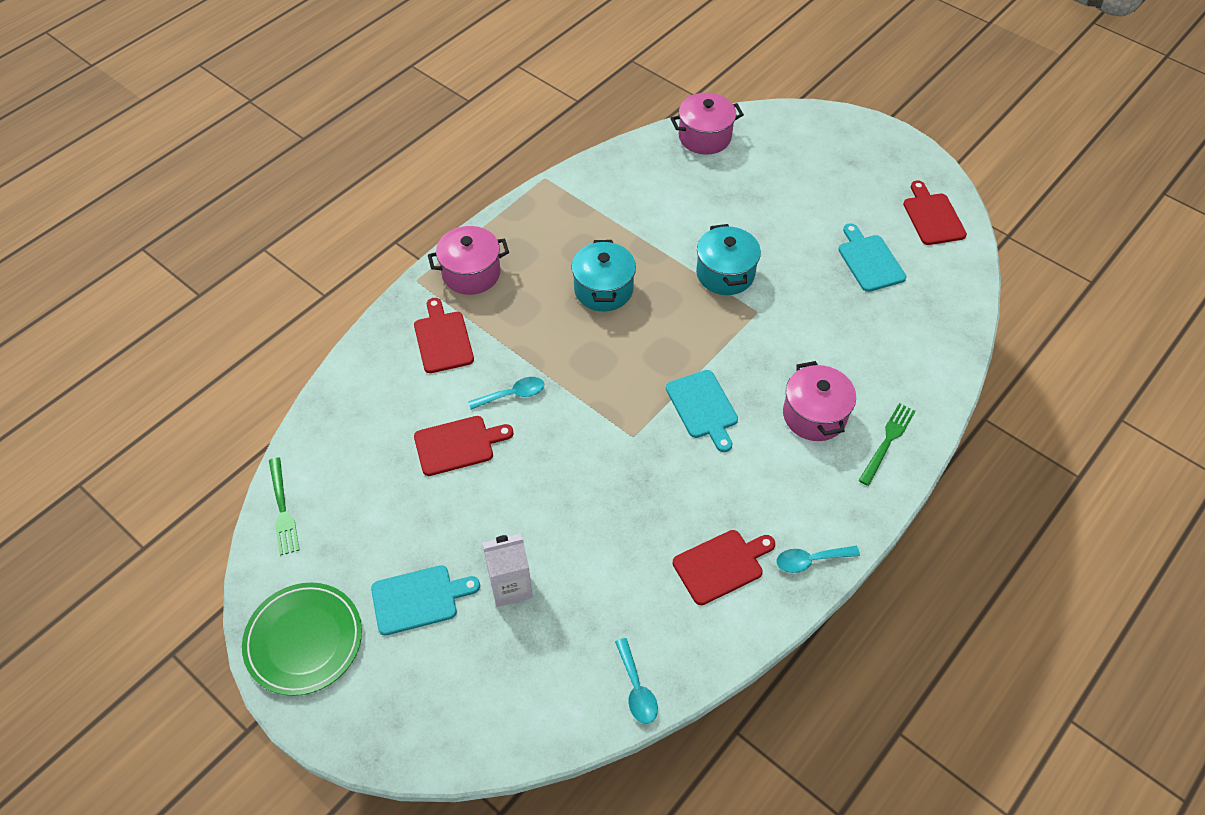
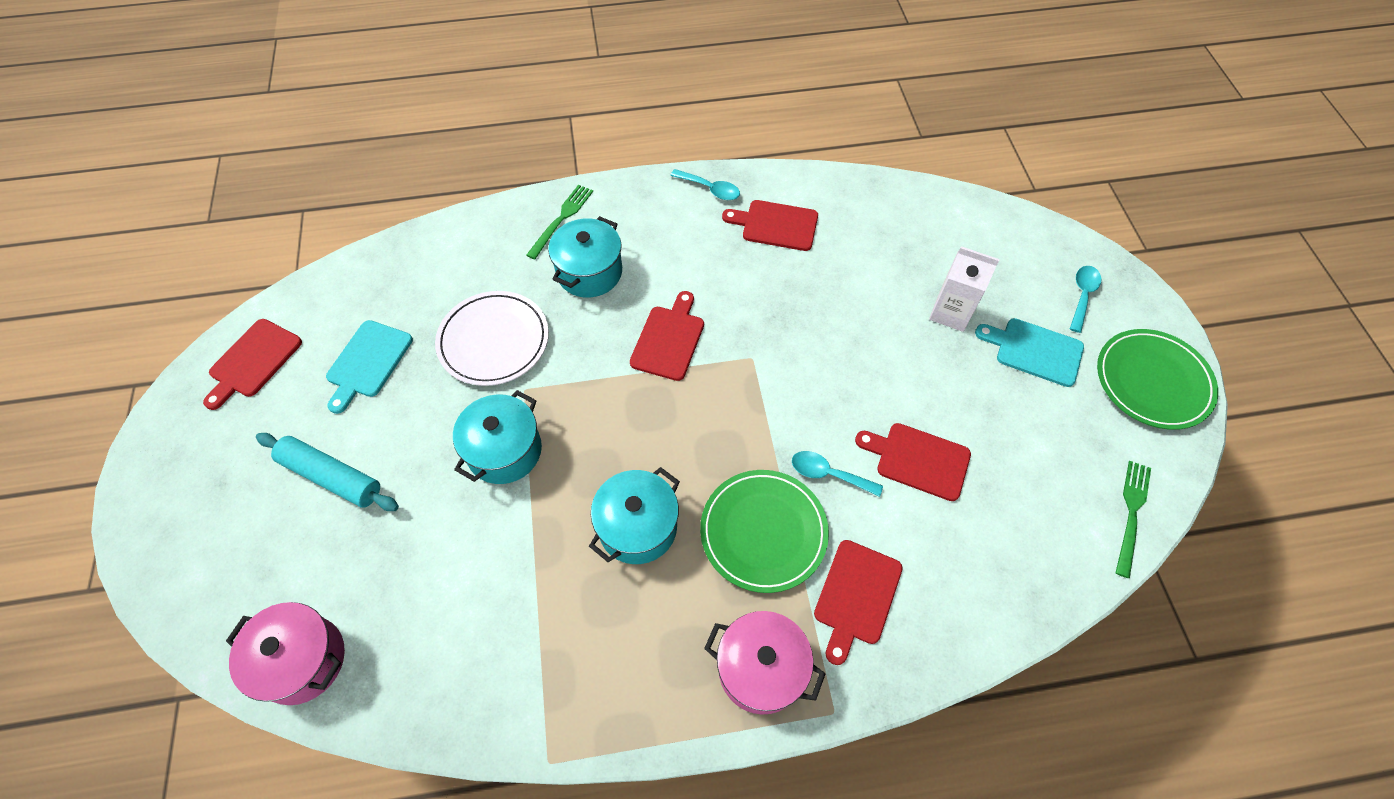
camera: 140 degrees left, 5 degrees up
(526, 335) = (763, 532): none -> green plate
(636, 688) = (904, 197): turquoise spoon -> turquoise spoon (1082, 296)
(703, 407) = (669, 339): turquoise cutting board -> red cutting board
(800, 201) = (331, 477): none -> turquoise rolling pin
(814, 325) = (494, 341): none -> white plate
(814, 415) = (589, 272): pink pot -> turquoise pot
(887, 441) = (561, 219): green fork -> green fork turned 135 degrees clockwise

